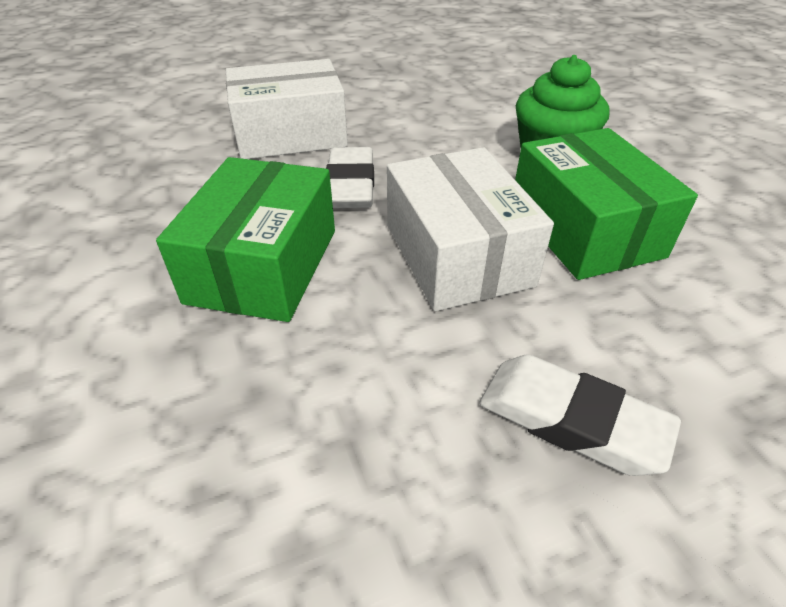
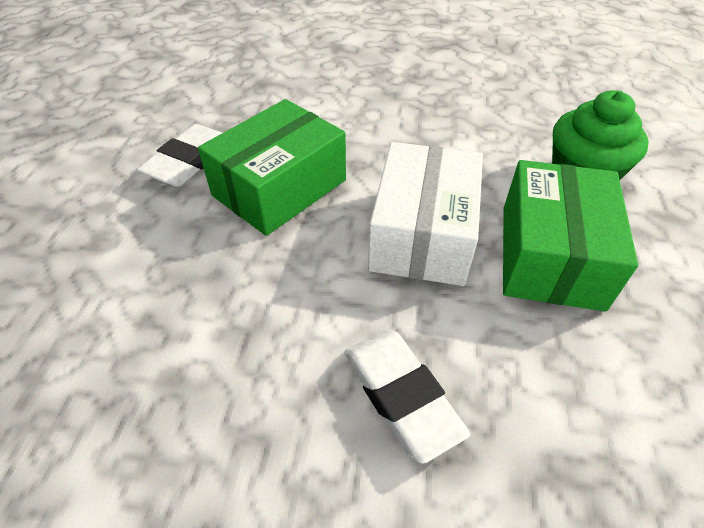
camera: 30 degrees right, 5 degrees up
(290, 134) = (373, 87): white box -> none
(351, 185) = (385, 146): white eraser -> white eraser (189, 161)

